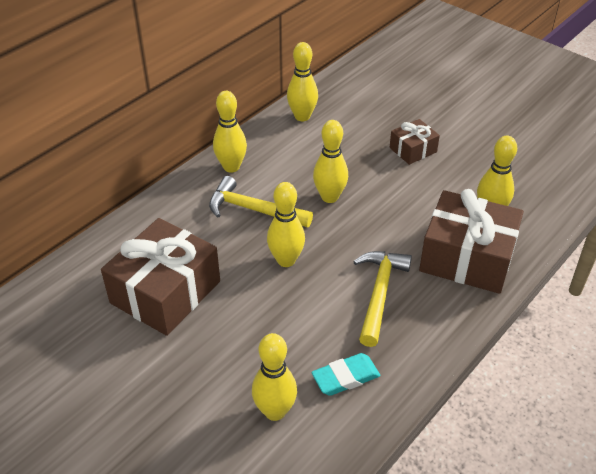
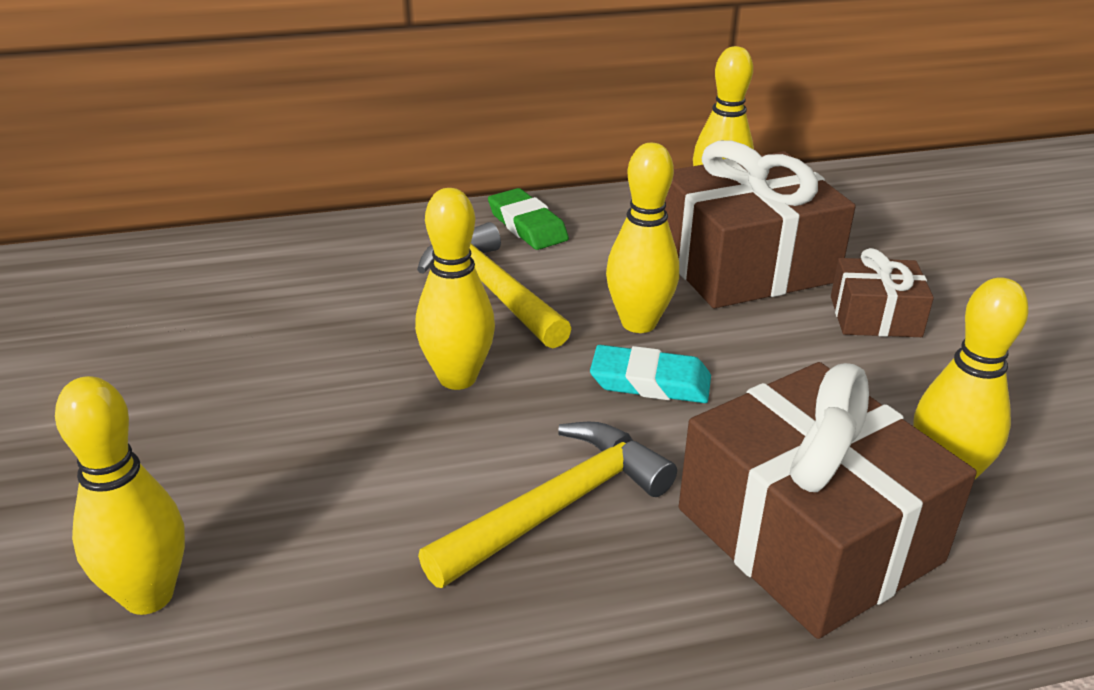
camera: 35 degrees right, 10 degrees down
(165, 292) = (231, 336): brown gift -> brown gift (745, 264)
(231, 167) = (527, 225): yellow bowling pin -> green eraser
(345, 377) = (330, 613): turquoise eraser -> turquoise eraser (650, 382)

